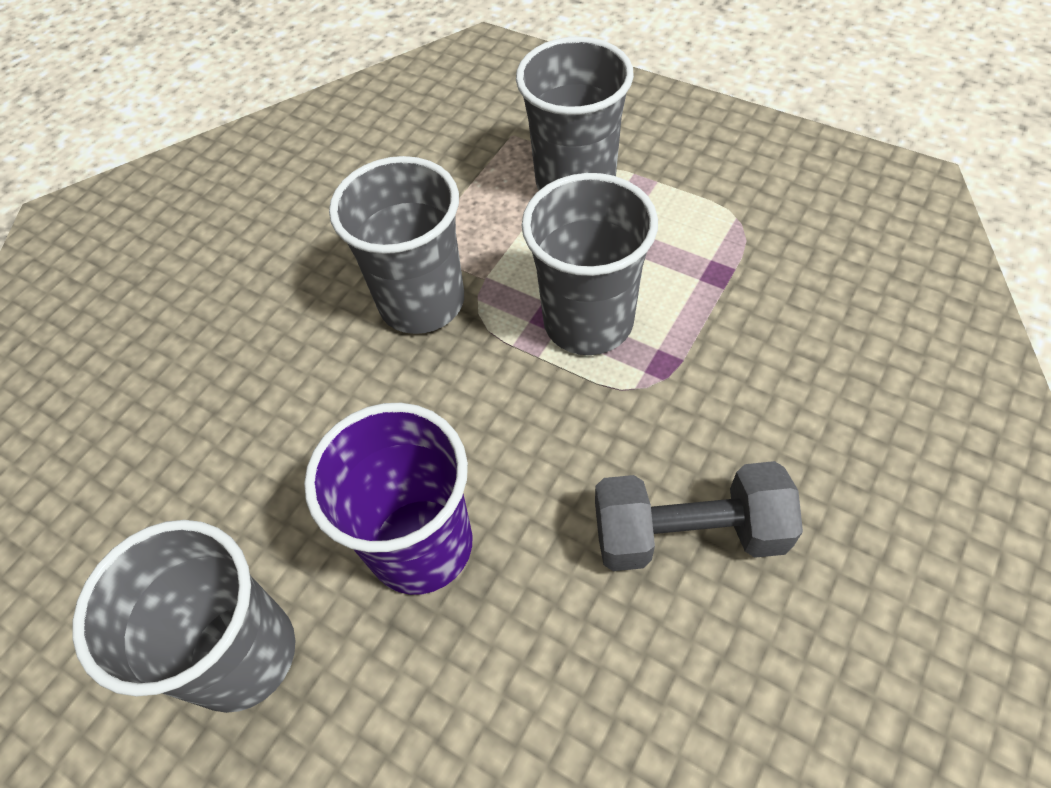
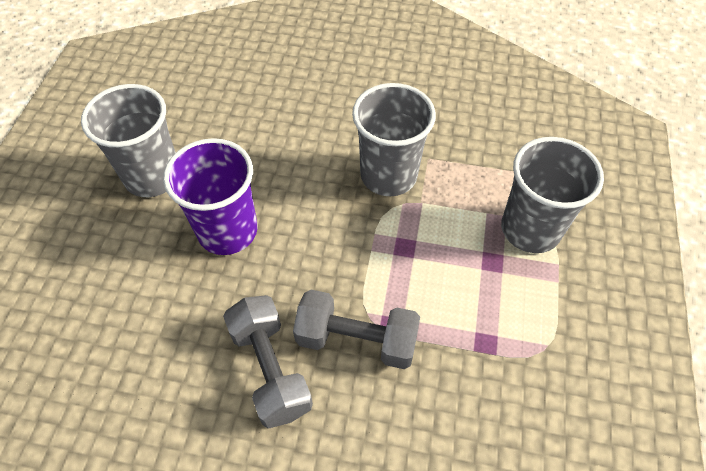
camera: 65 degrees right, 0 degrees up
(588, 321) = (410, 271): grey cup -> none
(673, 411) = (356, 340): none -> grey dumbbell

